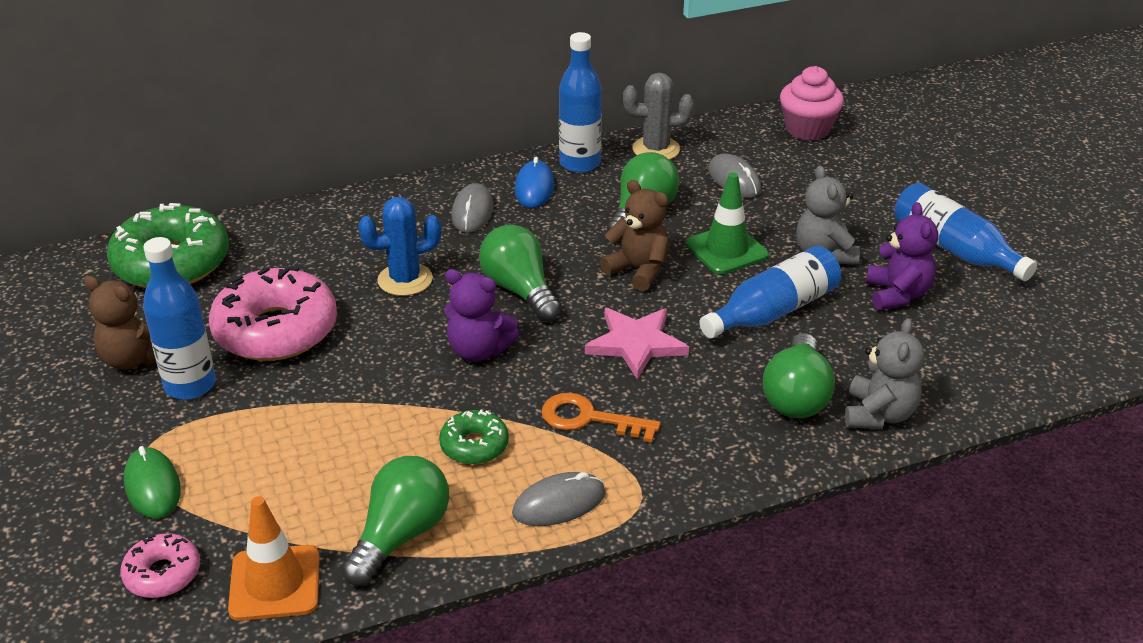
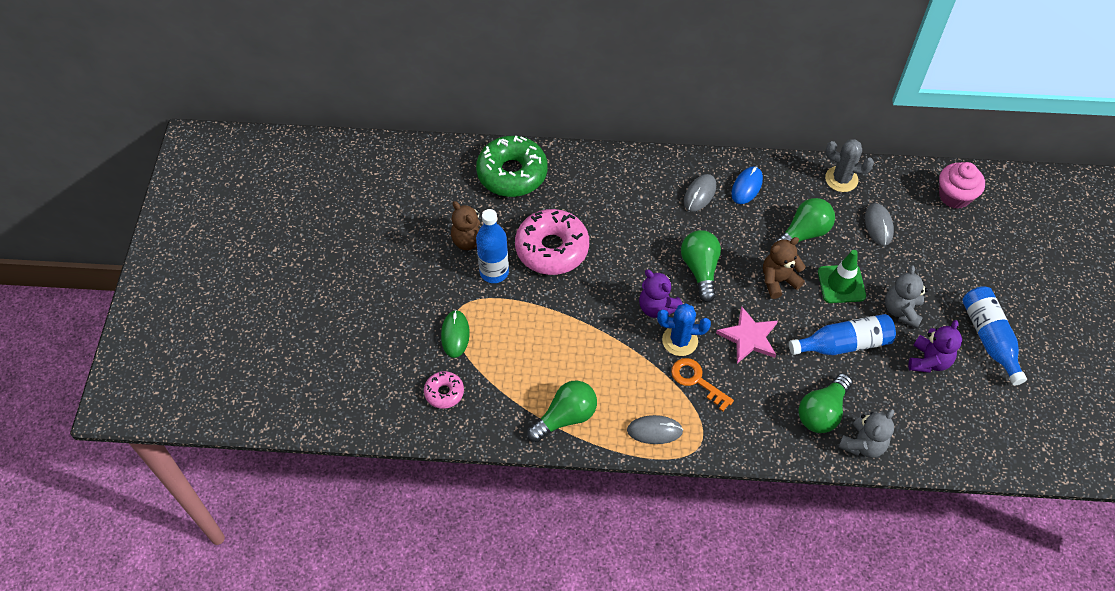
camera: 25 degrees right, 20 degrees up
(275, 583) = (495, 421): orange traffic cone -> none
(405, 280) = (637, 236): blue cactus -> blue cactus (680, 340)
(474, 445) = (626, 374): green donut -> none
(579, 163) = (785, 174): blue bottle -> none
(638, 270) = (778, 280): brown teddy bear -> brown teddy bear turned 90 degrees counterclockwise

